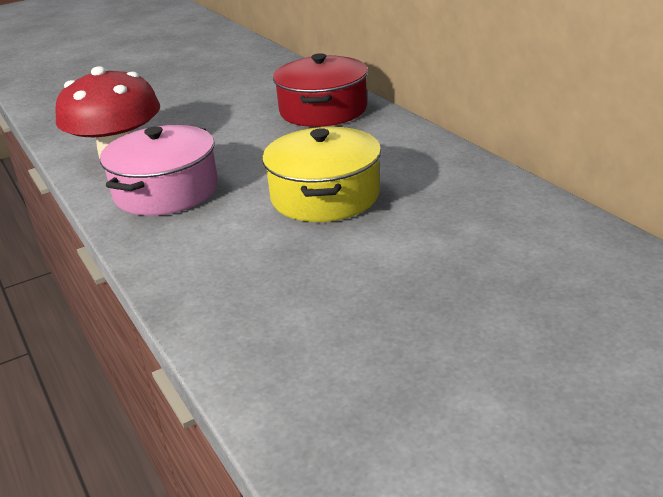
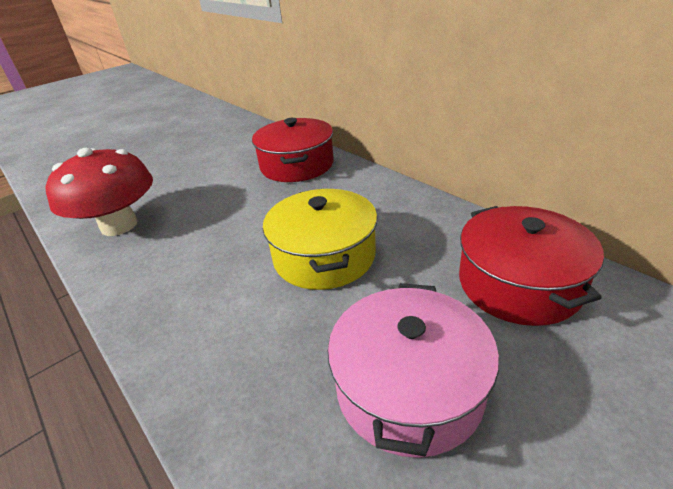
camera: 10 degrees left, 5 degrees up
(166, 191) = (169, 264): pink pot -> pink pot (408, 388)
(515, 233) = (518, 284): none -> red pot

